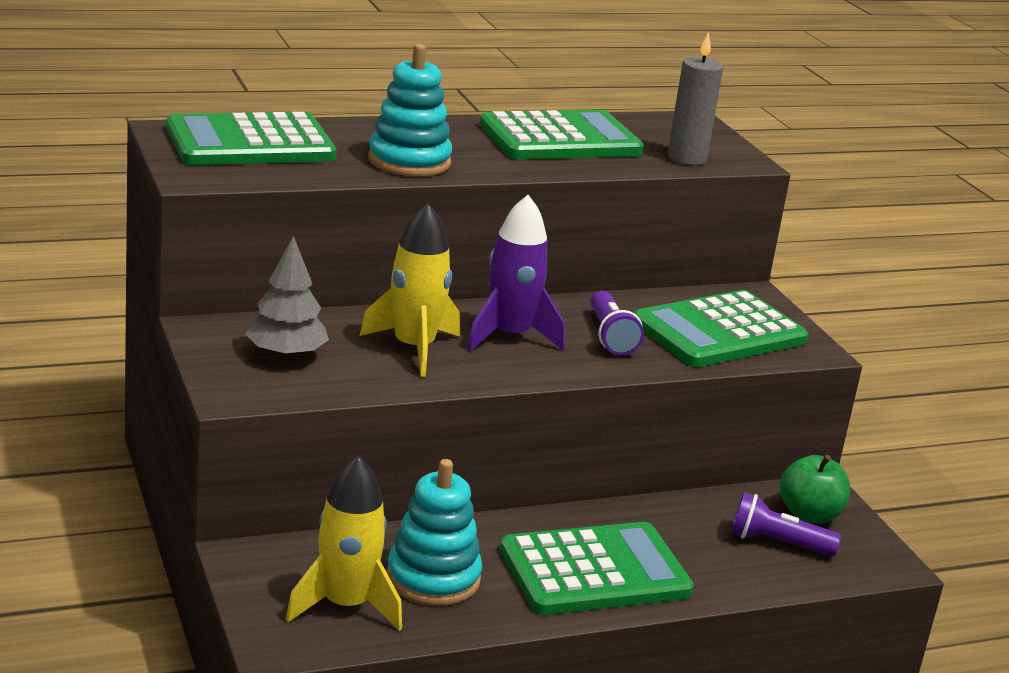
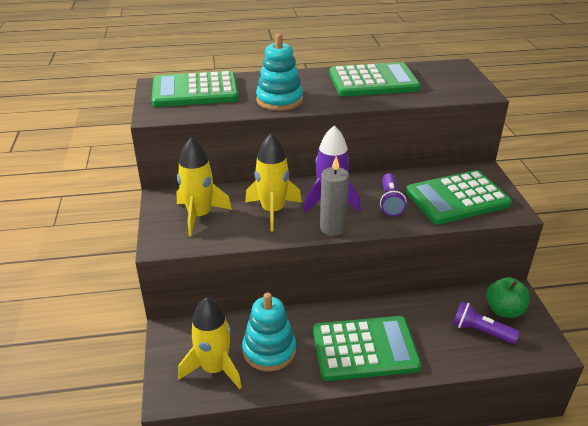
camera: 15 degrees right, 10 degrees up
(286, 355) = (199, 216): grey tree -> yellow rocket
(686, 158) = (446, 92): grey candle -> grey candle (332, 228)

